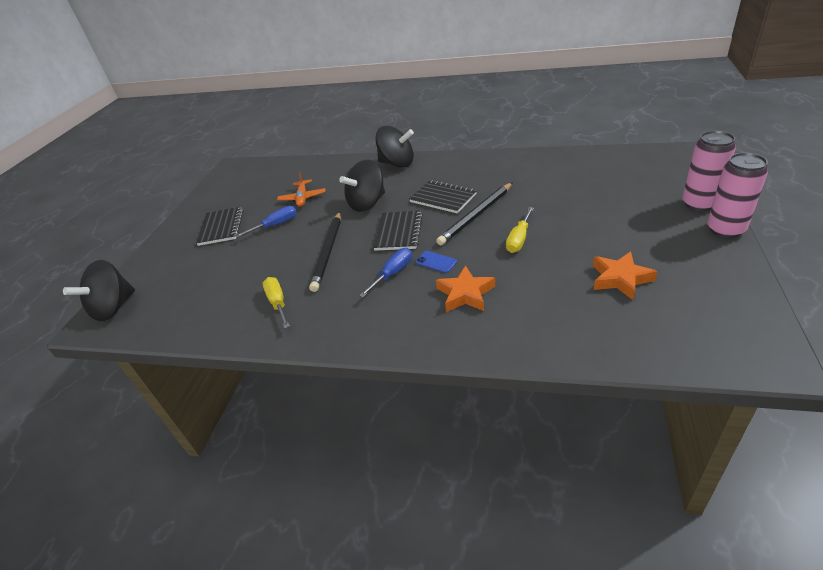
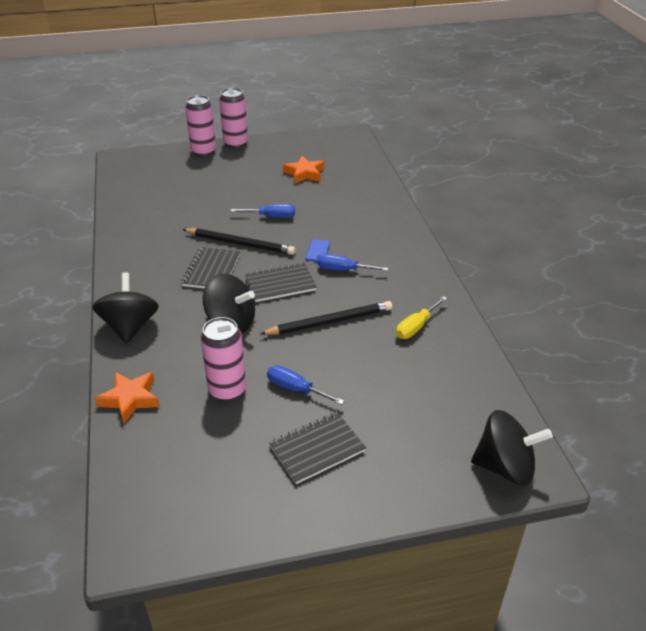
camera: 120 degrees left, 0 degrees up
(302, 198) = (227, 390): orange plane -> pink can
(465, 294) = (350, 229): orange star -> orange star (130, 399)
(519, 239) = (271, 217): yellow screwdriver -> blue screwdriver

